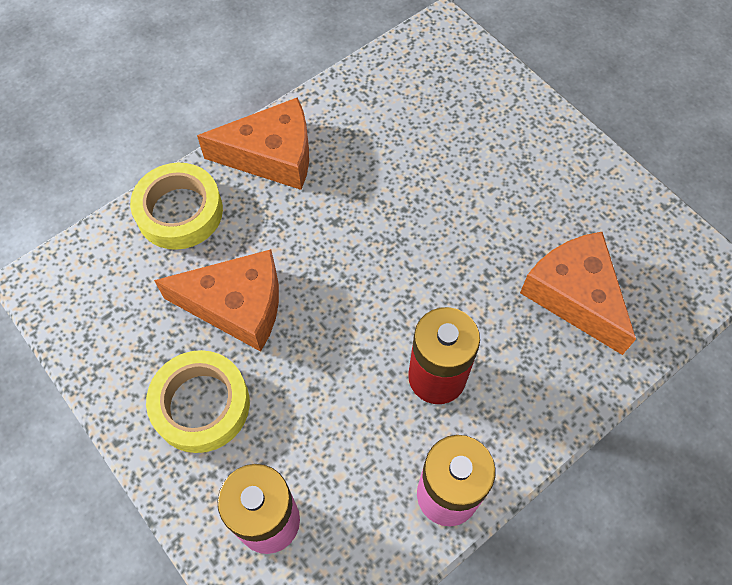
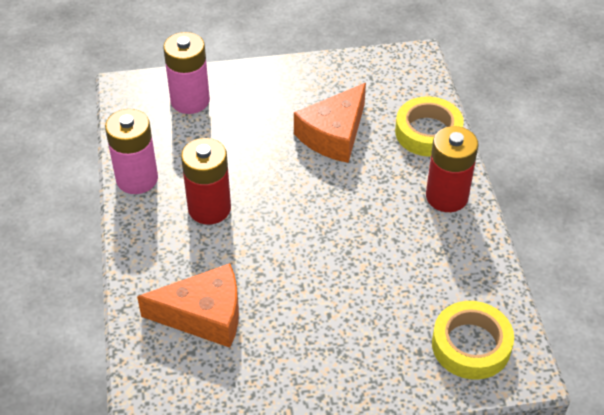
camera: 120 degrees right, 15 degrees down
(201, 405) = (279, 97): yellow tape -> yellow tape (471, 345)
(272, 156) = (446, 196): orange cheese -> red battery

